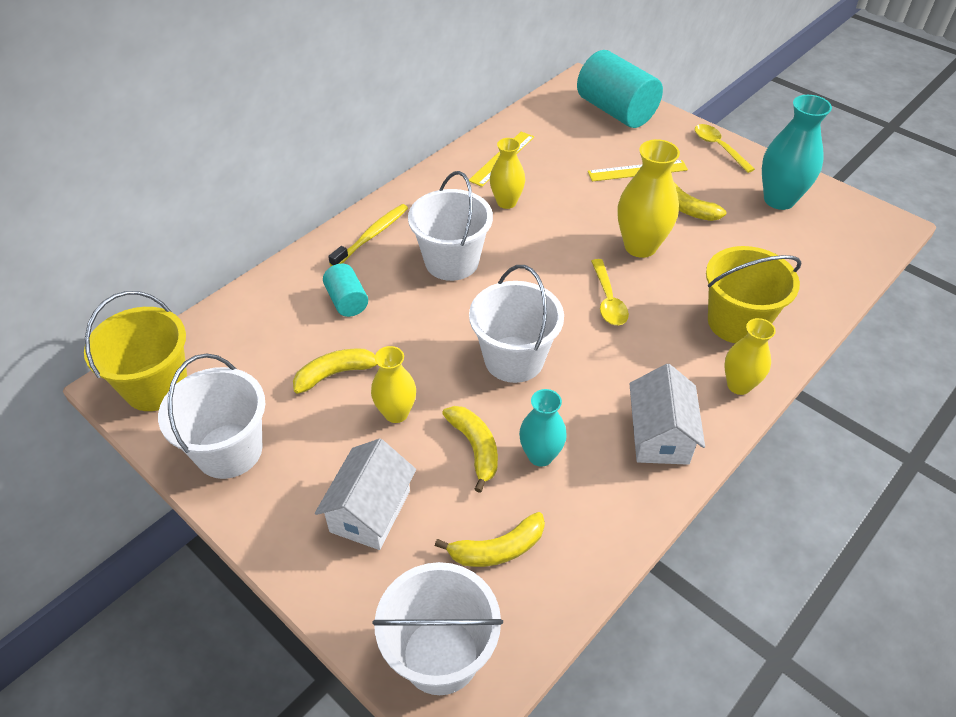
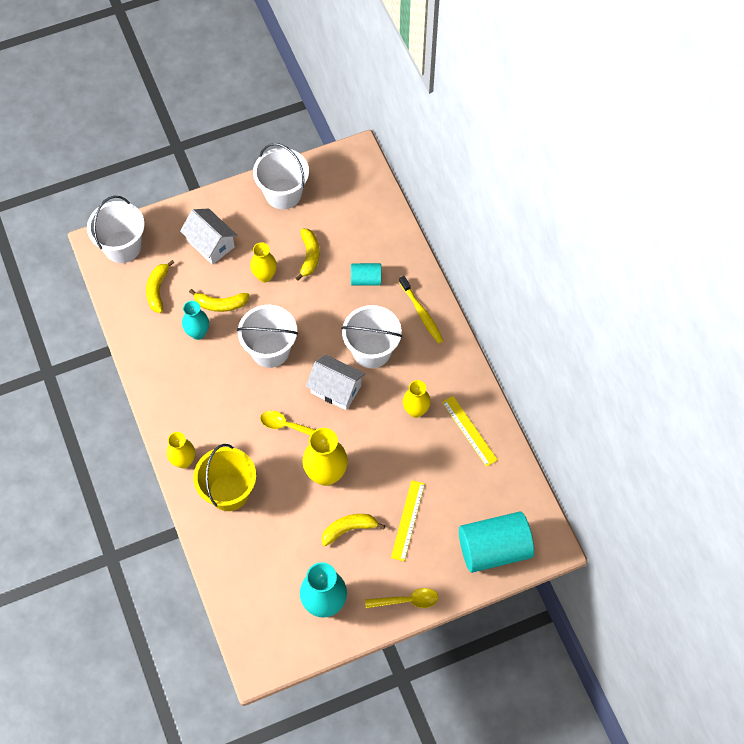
camera: 115 degrees right, 15 degrees up
(156, 386) = (347, 170): yellow bucket -> none
(659, 435) = (176, 398): white house -> white house (336, 389)

